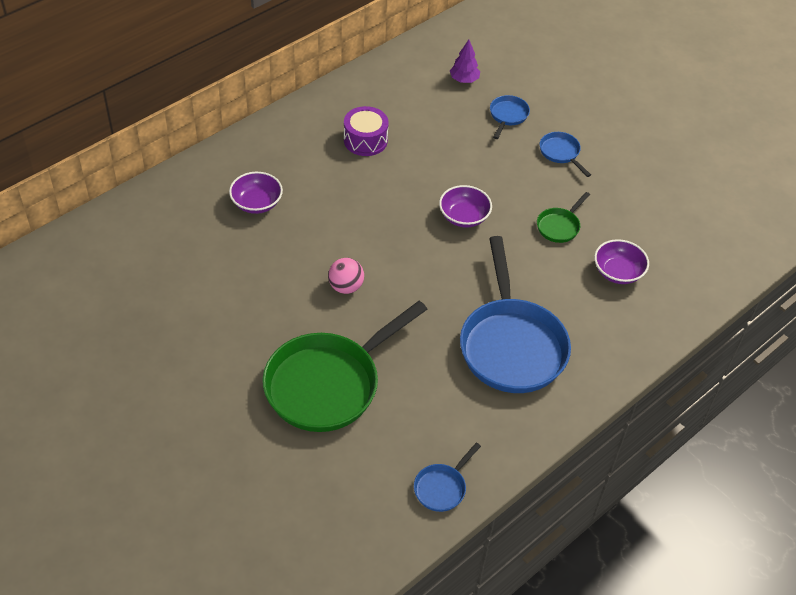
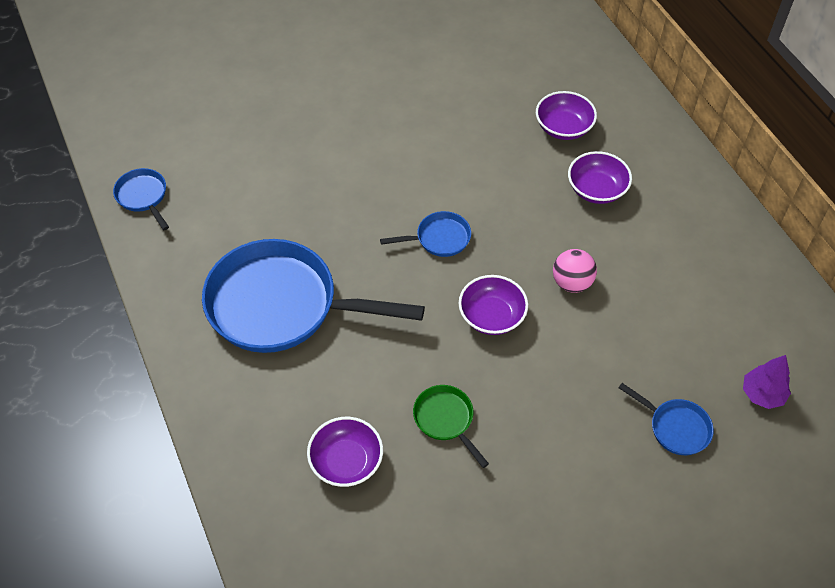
camera: 110 degrees right, 5 degrees up
(319, 175) = (596, 189): none -> purple bowl
(328, 384) = (299, 138): green pan -> none
(346, 287) = (418, 178): pink ball -> pink ball (572, 283)
(365, 140) = (650, 248): purple drum -> none
(561, 153) = (585, 472): blue pan -> blue pan (439, 238)

